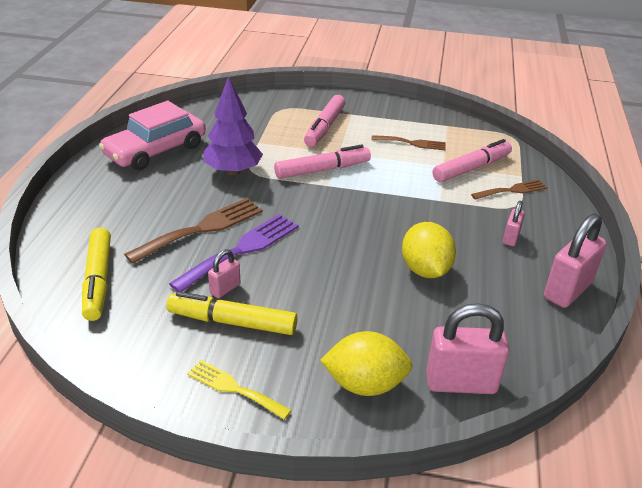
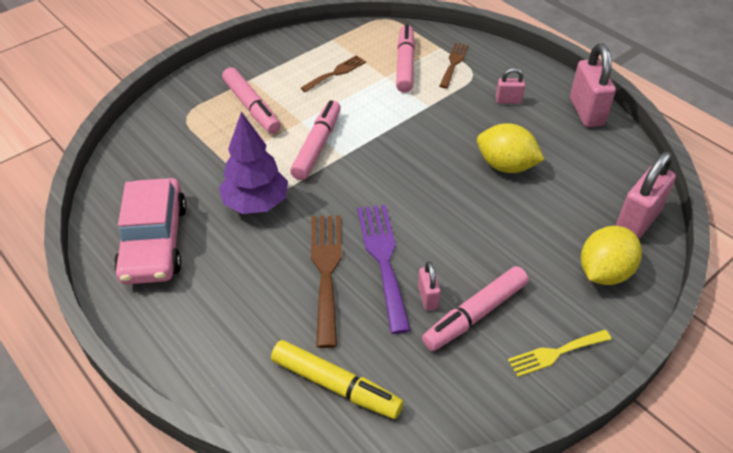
camera: 50 degrees left, 10 degrees up
(232, 322) = (475, 314): yellow marker -> pink marker
(510, 238) = (508, 100): pink padlock -> pink padlock turned 60 degrees counterclockwise

